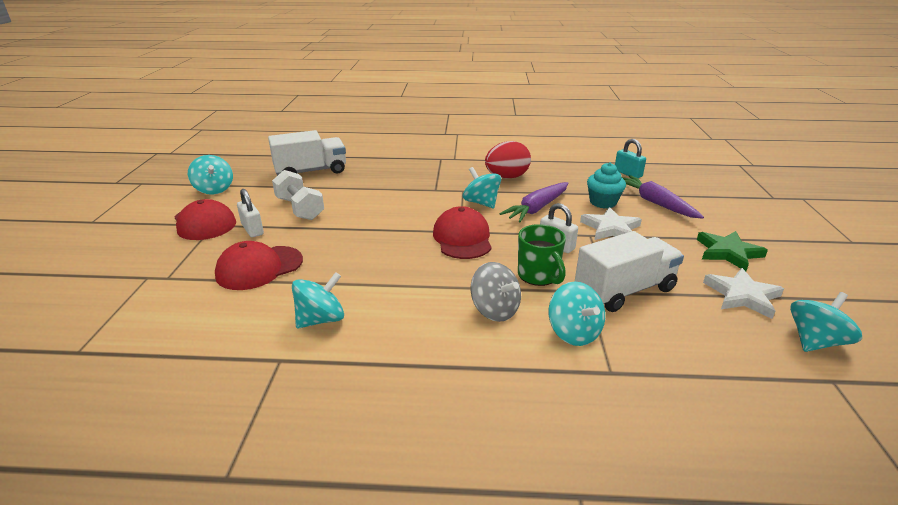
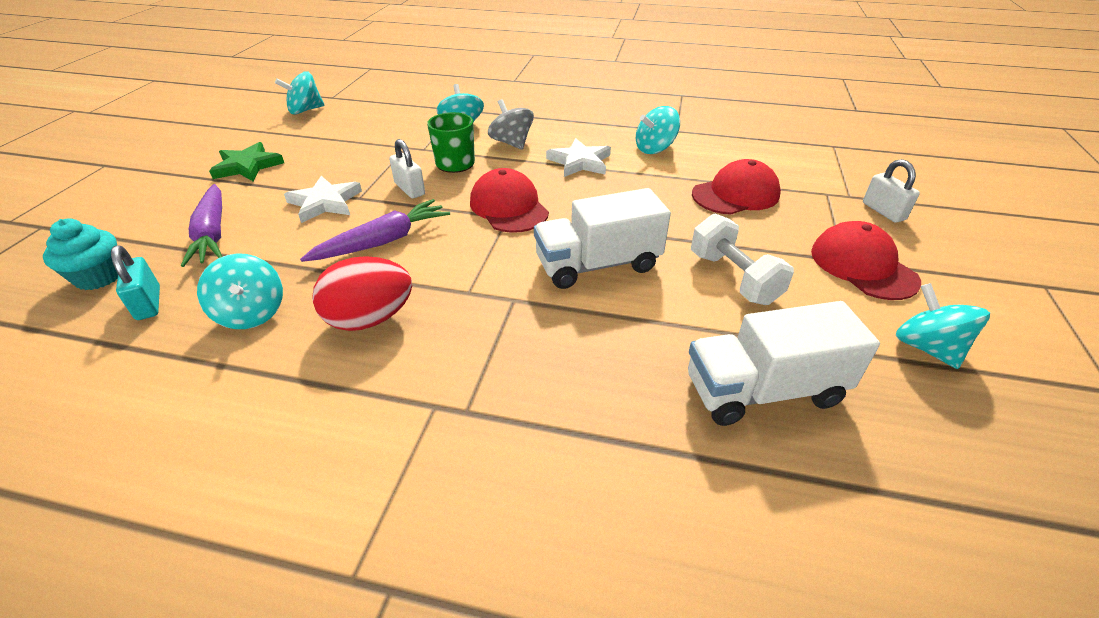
camera: 170 degrees left, 10 degrees up
(252, 229) = (780, 246): white padlock -> white padlock (883, 211)
(462, 238) = (508, 207): red cap -> red cap turned 150 degrees clockwise
(481, 203) = (454, 260): turquoise spinning top -> turquoise spinning top (251, 313)
(603, 202) = (281, 242): turquoise cupcake -> turquoise cupcake (99, 277)
(624, 290) = (392, 146): white truck -> white truck (597, 265)
(742, 296) = (303, 135): white star -> white star (580, 162)

